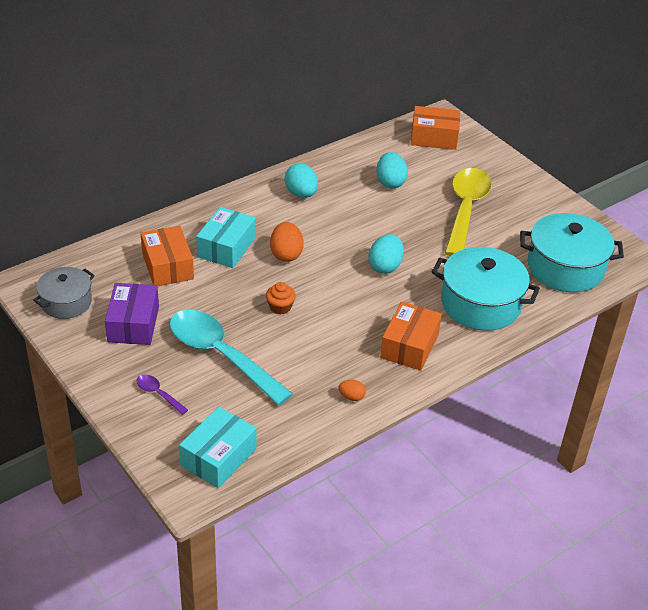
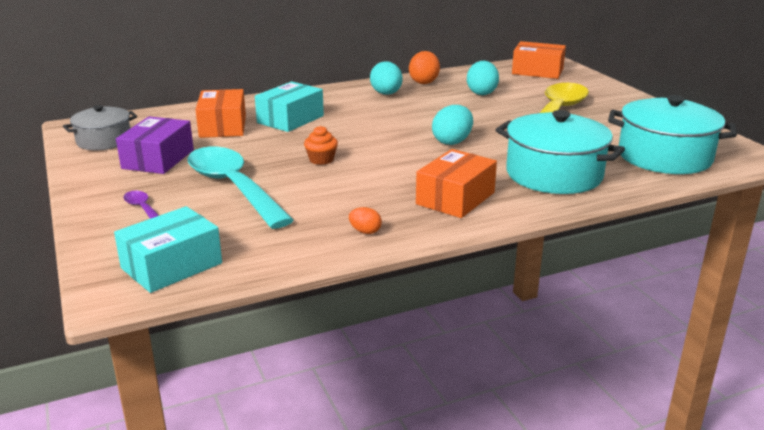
camera: 15 degrees right, 15 degrees down
(286, 254) = (349, 127): orange egg -> orange egg (424, 82)

